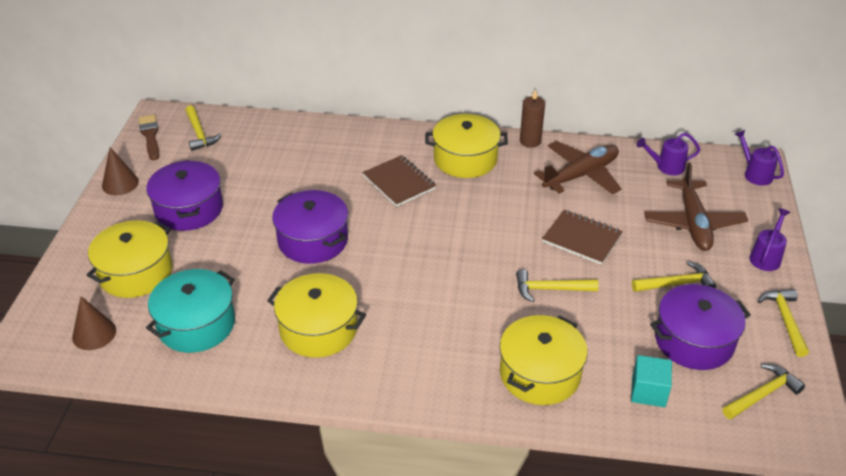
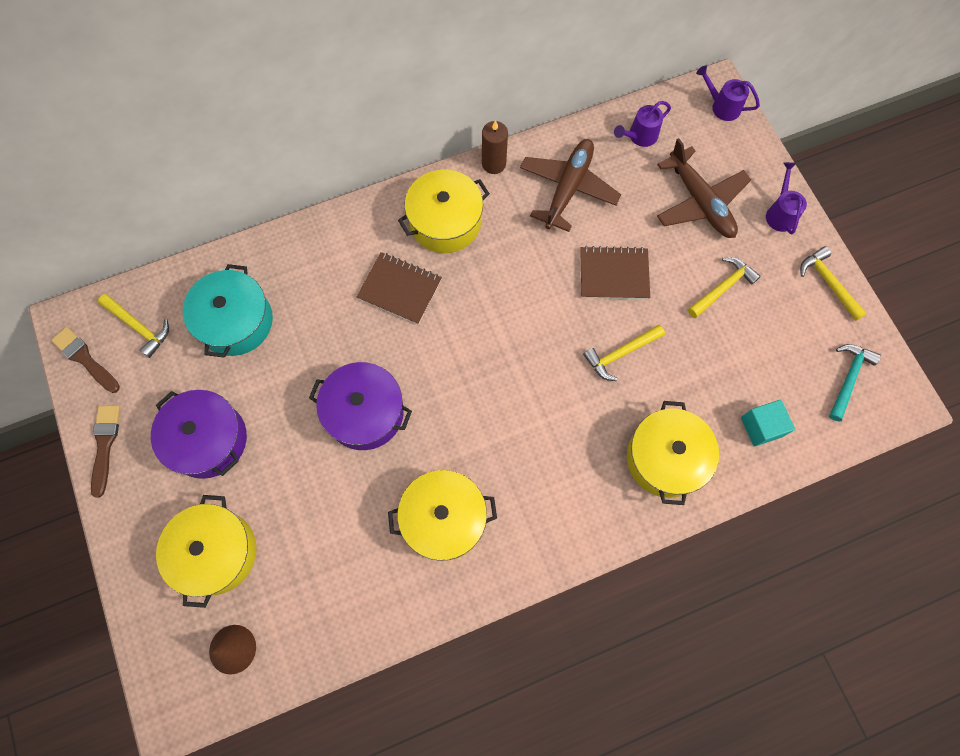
camera: 30 degrees left, 30 degrees up
(120, 183) = (105, 445): brown cone -> brown brush
(196, 324) = (325, 580): turquoise pot -> turquoise pot (236, 321)
(694, 341) = (769, 348): purple pot -> none
(762, 394) = (848, 378): yellow hammer -> turquoise hammer

